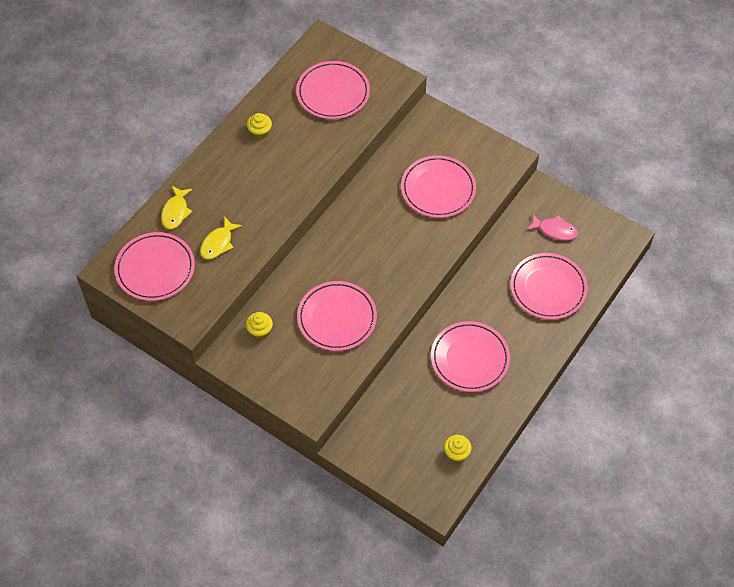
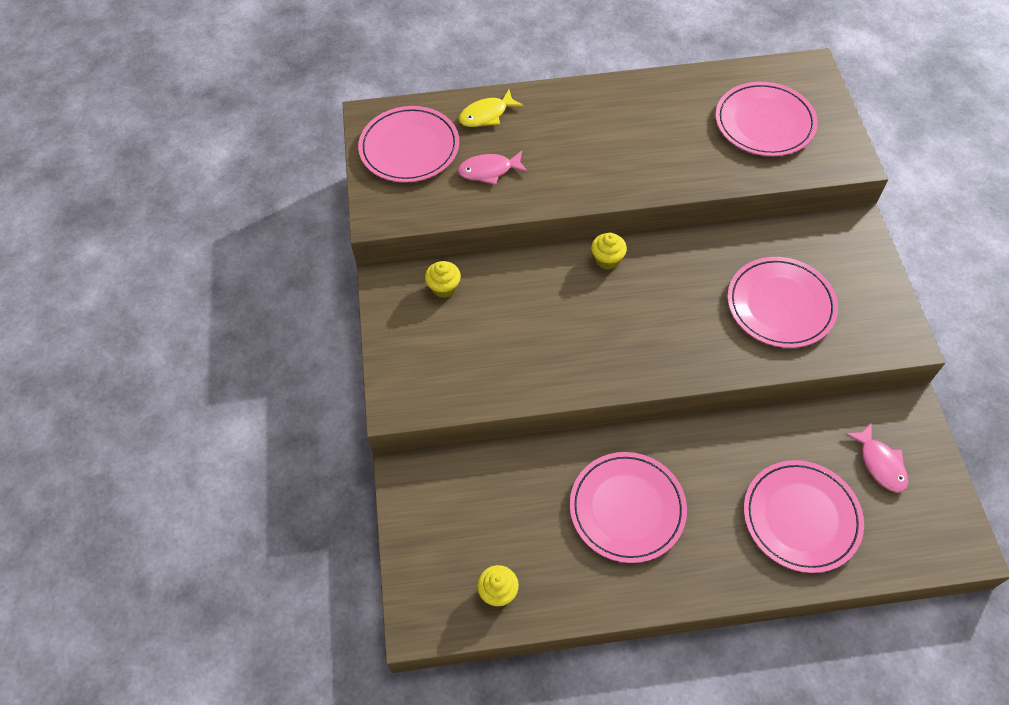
camera: 50 degrees right, 0 degrees up
(218, 243) = (489, 171): yellow fish -> pink fish
(260, 132) = (647, 106): yellow cupcake -> yellow cupcake (607, 259)
(337, 318) = (527, 339): pink plate -> none

